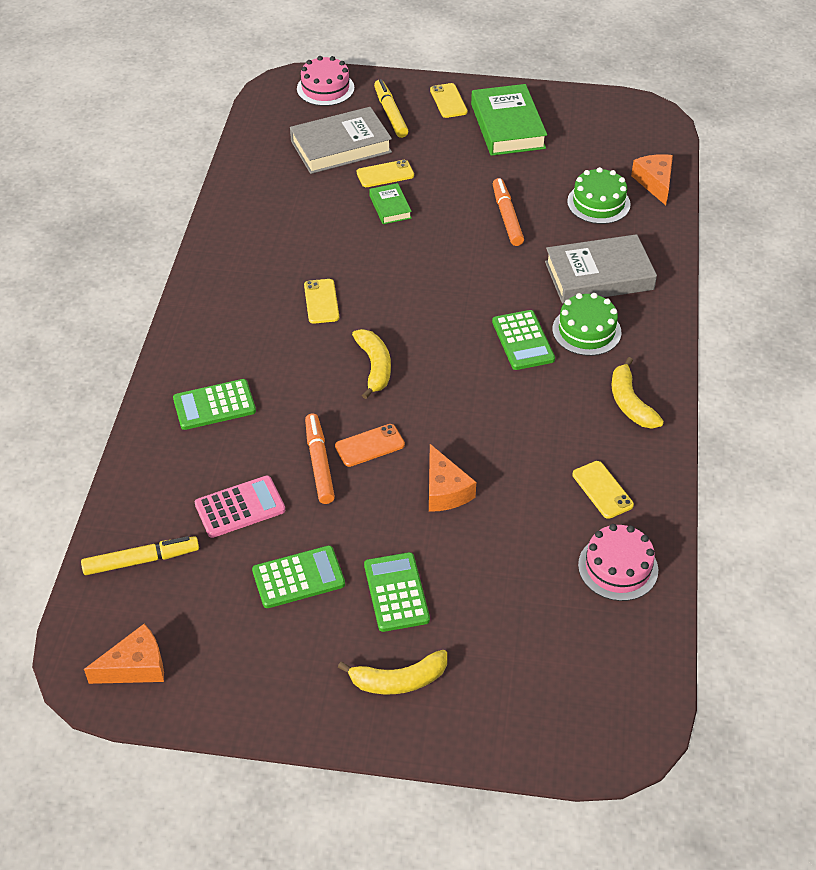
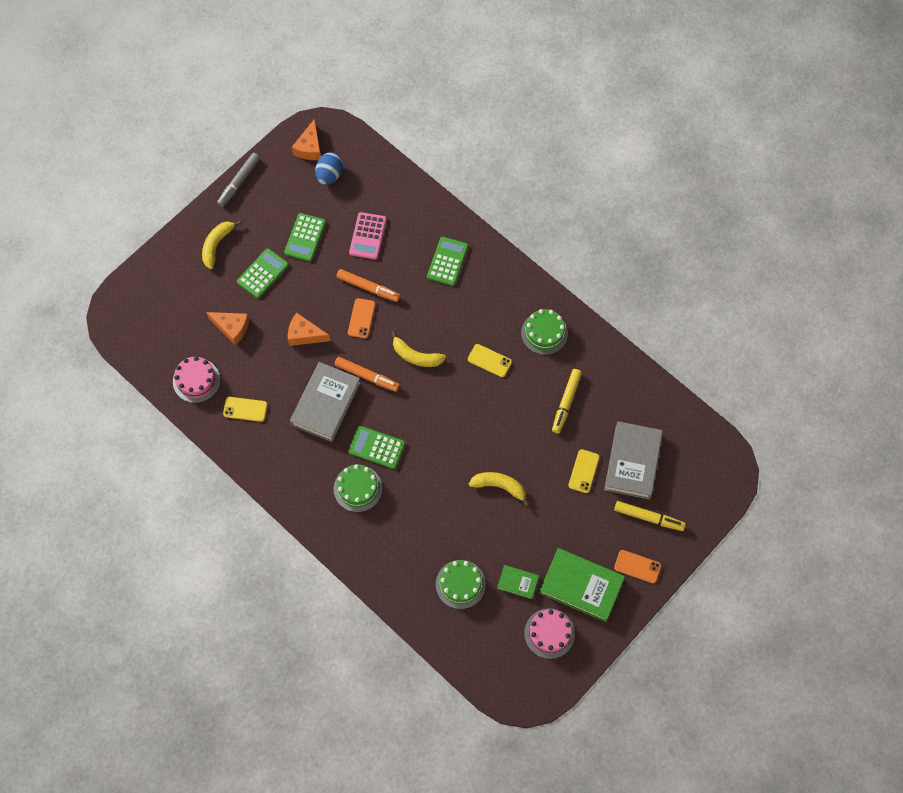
camera: 125 degrees right, 20 degrees up
(141, 560) = (368, 178): yellow marker -> yellow marker (566, 402)
(169, 610) = (329, 175): none -> blue egg
(243, 274) = (544, 333): none -> green cake
(267, 723) = (239, 182): none -> grey marker
(325, 88) = (708, 493): pink cake -> pink cake (549, 633)
(390, 207) = (548, 453): green book -> green book (517, 582)
(396, 592) = (263, 273): green calculator -> green calculator turned 75 degrees counterclockwise
(448, 101) = (637, 566): yellow phone -> orange phone
(507, 217) = (488, 516): orange marker -> orange marker (367, 376)
(599, 275) = (396, 531): grey book -> grey book (326, 404)
(630, 403) = (288, 469): yellow banana -> yellow banana (499, 486)
(655, 183) = (453, 637): orange cheese -> orange cheese (232, 328)

